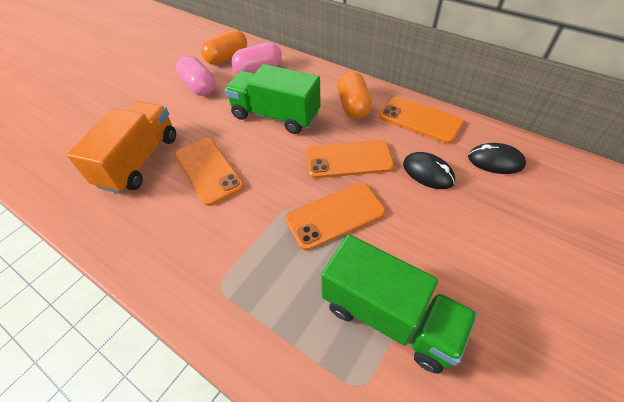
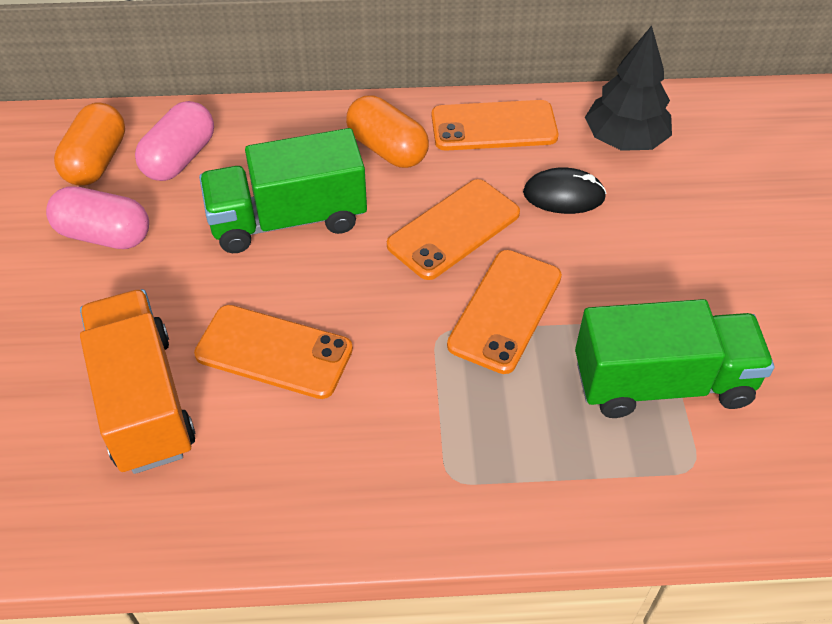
camera: 40 degrees left, 0 degrees up
(495, 161) = (624, 140): black mouse -> black tree

